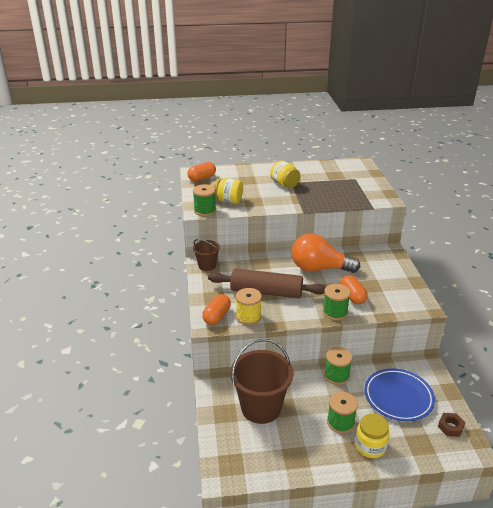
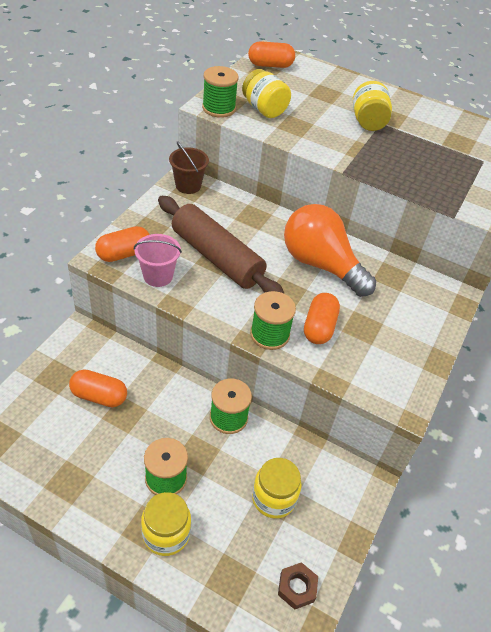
camera: 30 degrees right, 15 degrees up
(248, 317) = (158, 276): yellow spool -> pink bucket
(261, 407) = (99, 396): brown bucket -> orange capsule
(398, 397) = (273, 498): blue plate -> yellow jar

